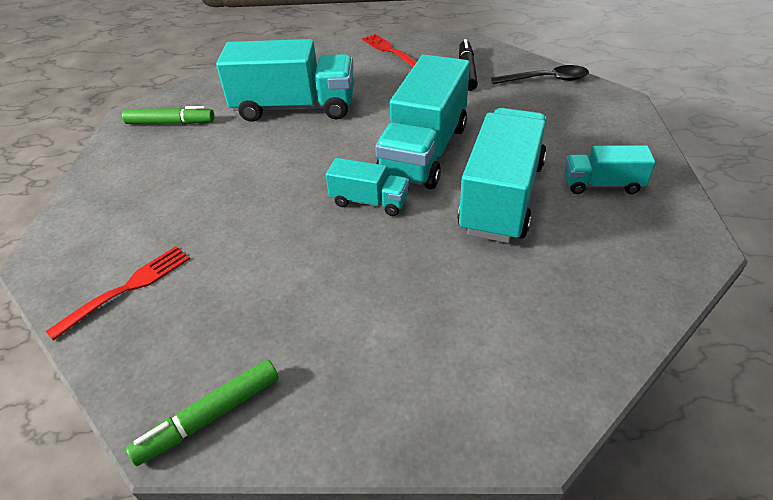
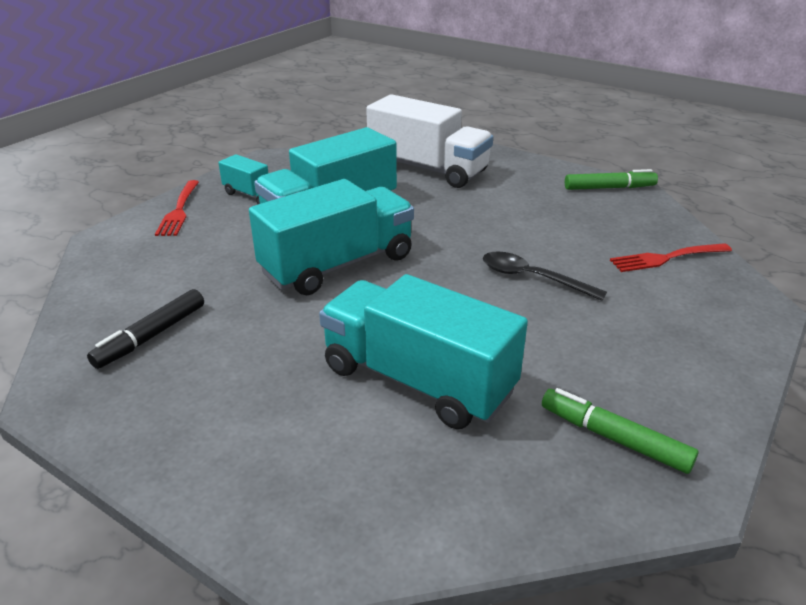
camera: 150 degrees left, 10 degrees down
(369, 201) = (431, 246): turquoise truck -> none
(391, 51) = (172, 431): red fork -> red fork (179, 210)
(492, 329) = (428, 169): none -> white truck
(546, 80) = (107, 284): black spoon -> black spoon (531, 278)

